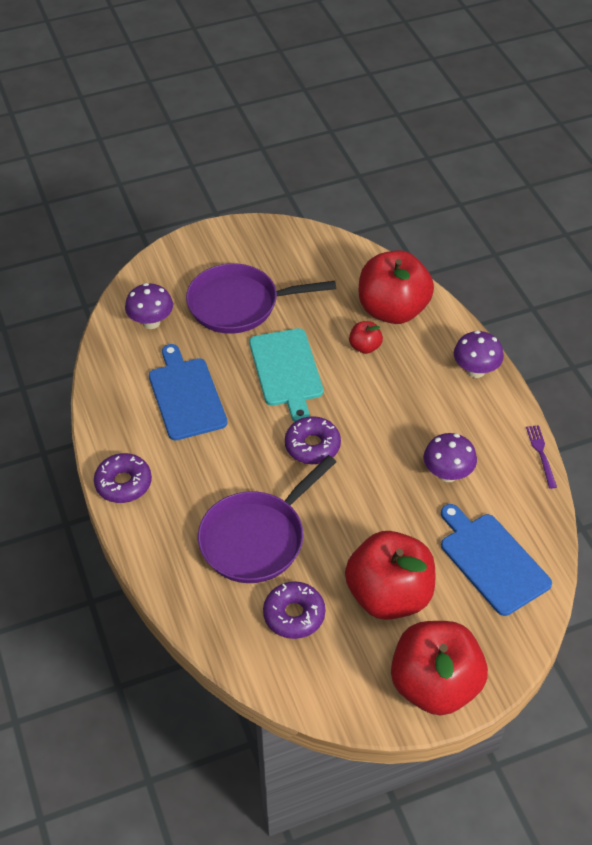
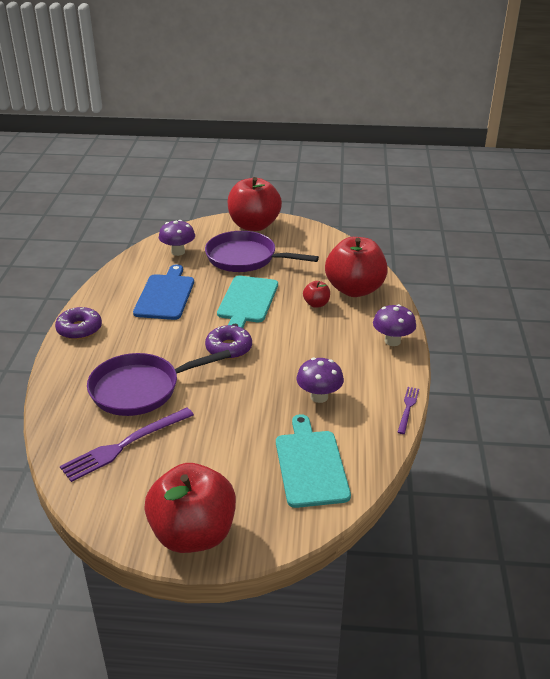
camera: 25 degrees right, 15 degrees down
(294, 615) = (125, 445): purple donut -> purple fork
(389, 595) = (208, 459): red apple -> red apple (254, 225)
(492, 561) = (310, 465): blue cutting board -> turquoise cutting board

